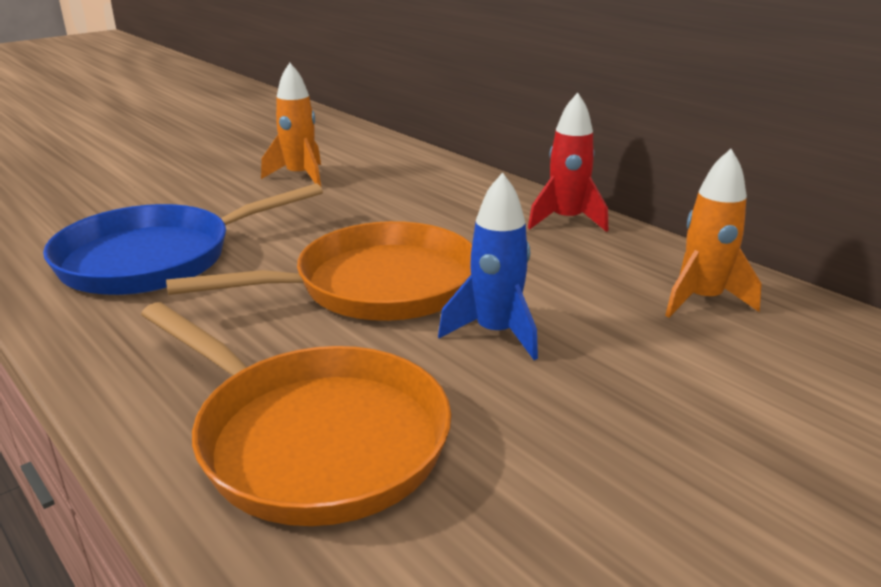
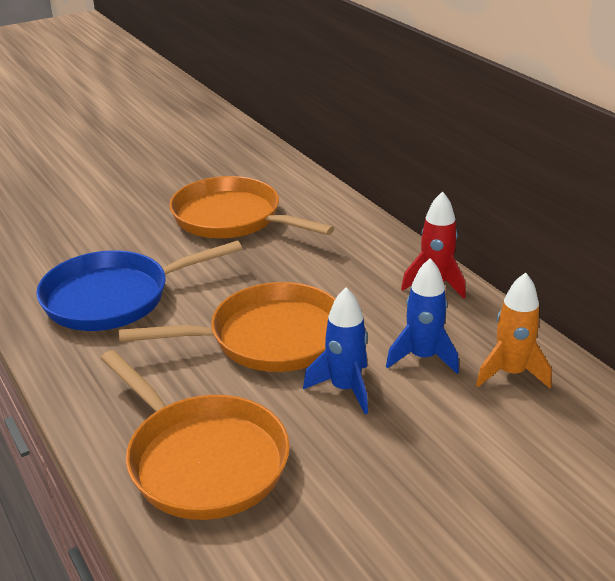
camera: 10 degrees right, 5 degrees up
(300, 176) = (232, 218): orange rocket -> orange pan
(584, 292) = (422, 357): none -> blue rocket

